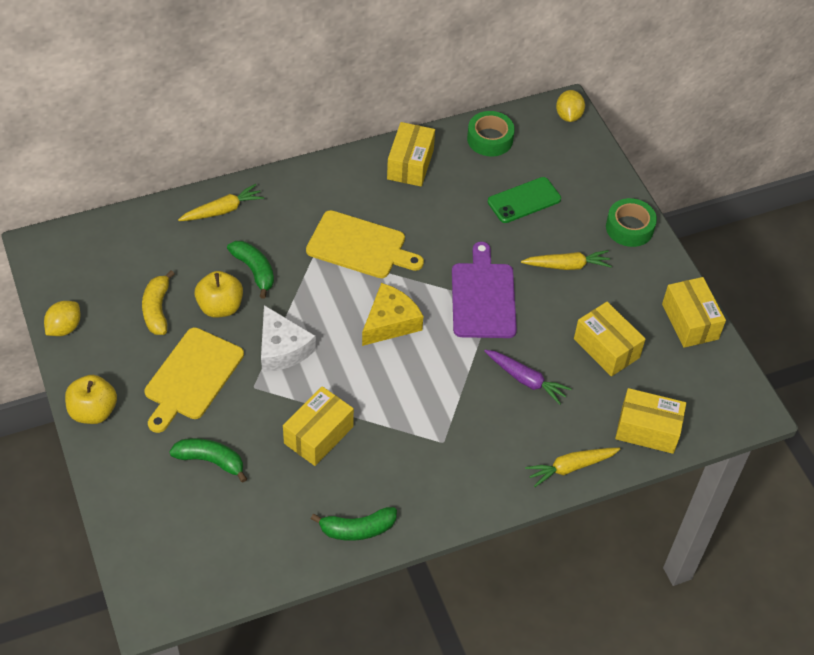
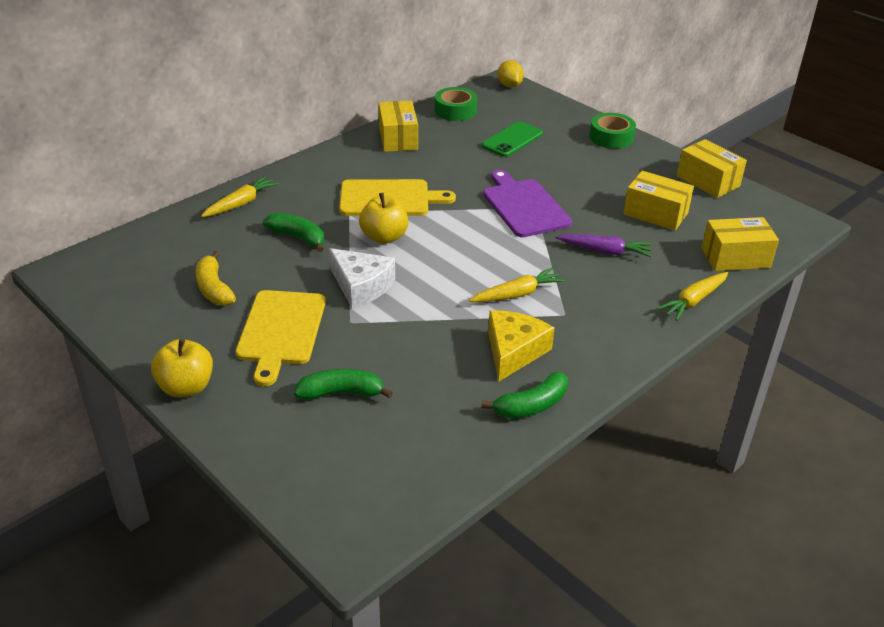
camera: 20 degrees left, 15 degrees down
(64, 328) = (118, 327): yellow lemon -> none
(220, 307) = (279, 271): yellow apple -> yellow apple (384, 237)
(318, 435) = (441, 341): yellow box -> none
(390, 322) = (453, 242): yellow cheese -> yellow cheese (514, 351)
(567, 265) = (580, 170): yellow carrot -> yellow carrot (517, 294)

